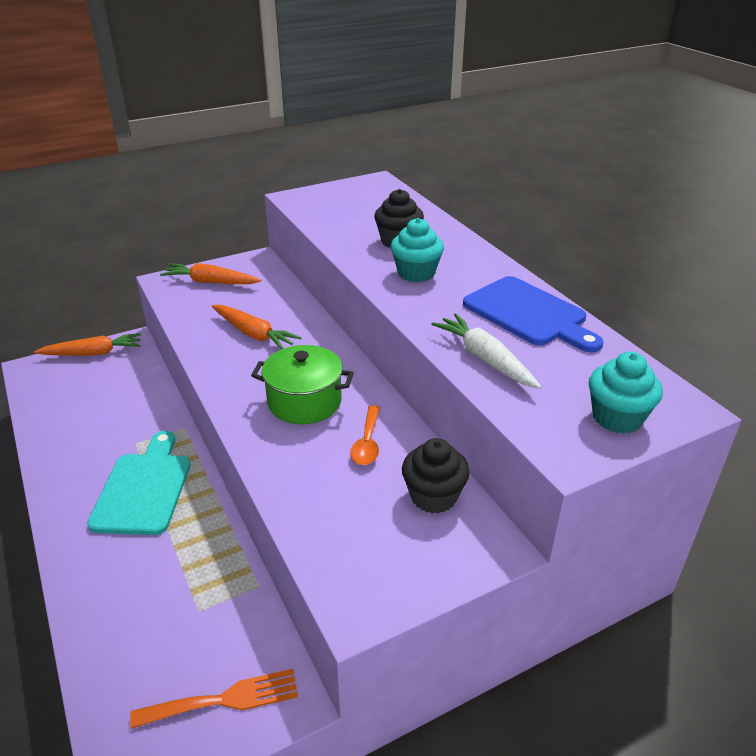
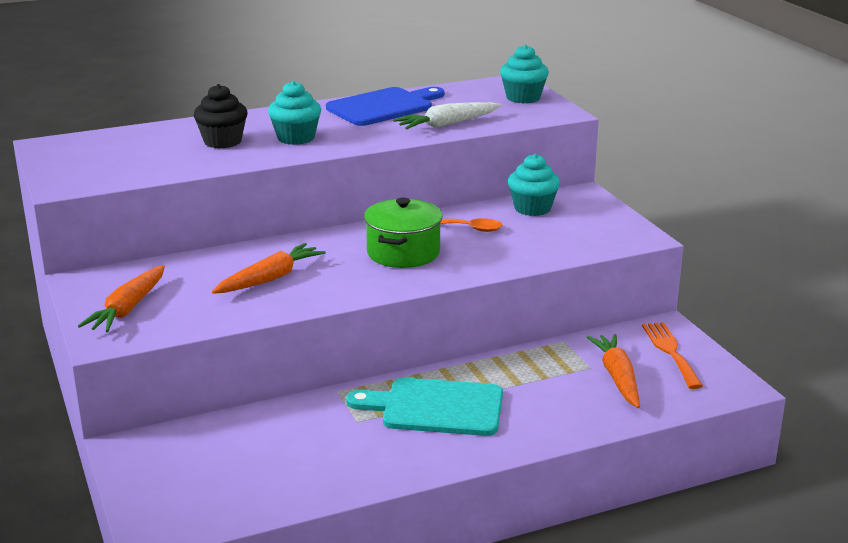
camera: 85 degrees left, 10 degrees down
(93, 353) = (140, 476): orange carrot -> orange carrot (617, 377)
(433, 496) = (532, 208): black cupcake -> turquoise cupcake

